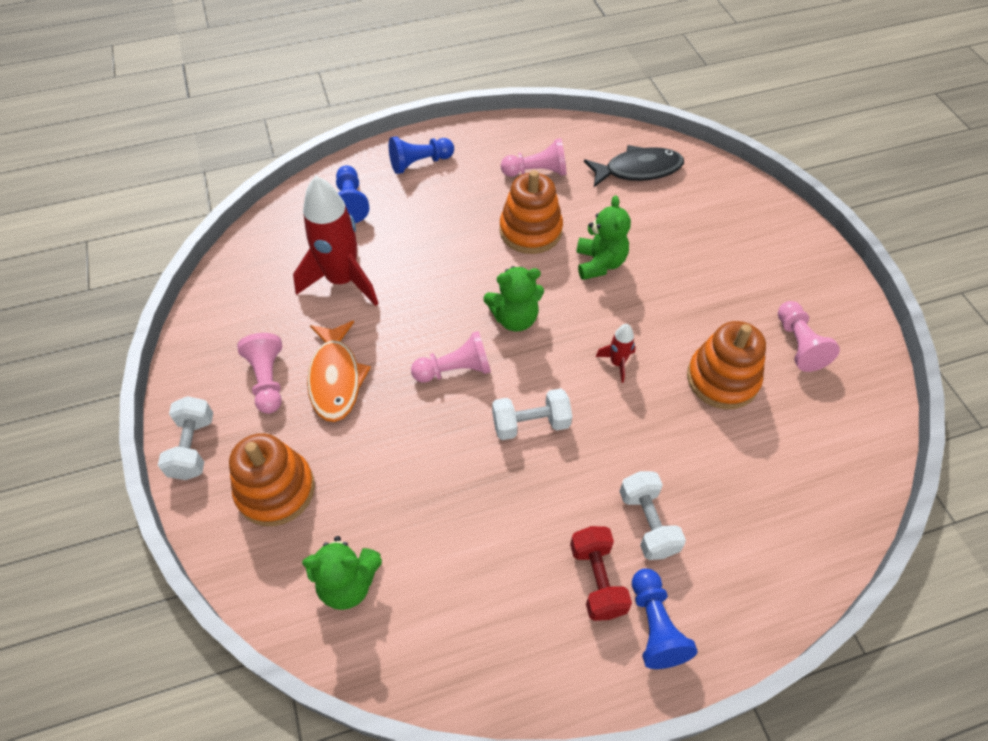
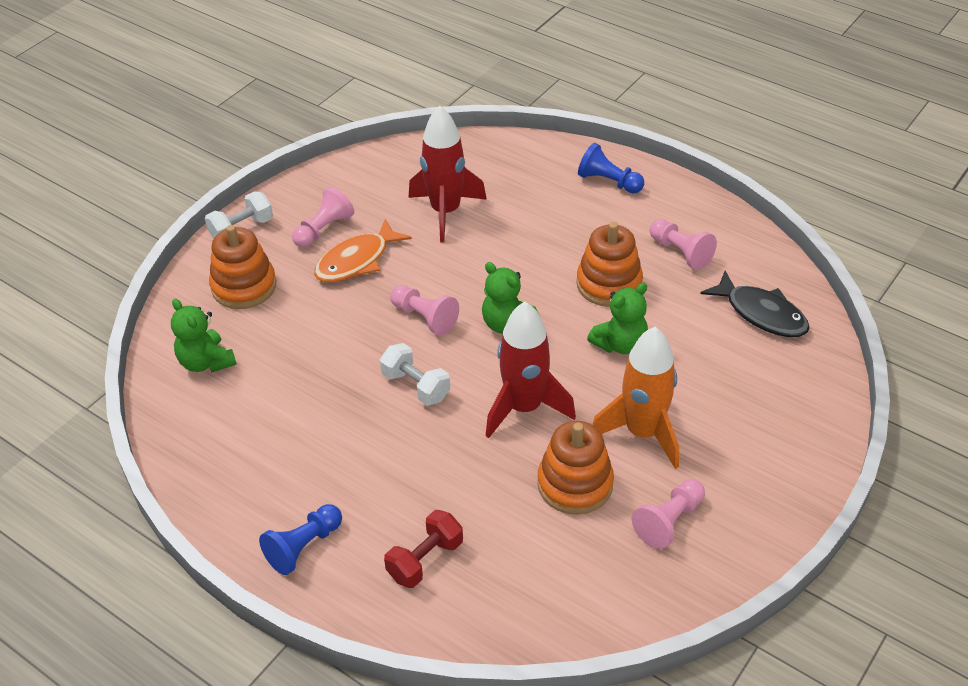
camera: 55 degrees right, 10 degrees down
(351, 203) = (524, 171): blue pawn -> none
(597, 579) = (314, 494): red dumbbell -> red dumbbell (425, 560)
(617, 363) = (524, 408): red rocket -> red rocket, size x2.24
(647, 523) = (388, 500): white dumbbell -> none
(701, 306) = (642, 433): none -> orange rocket

